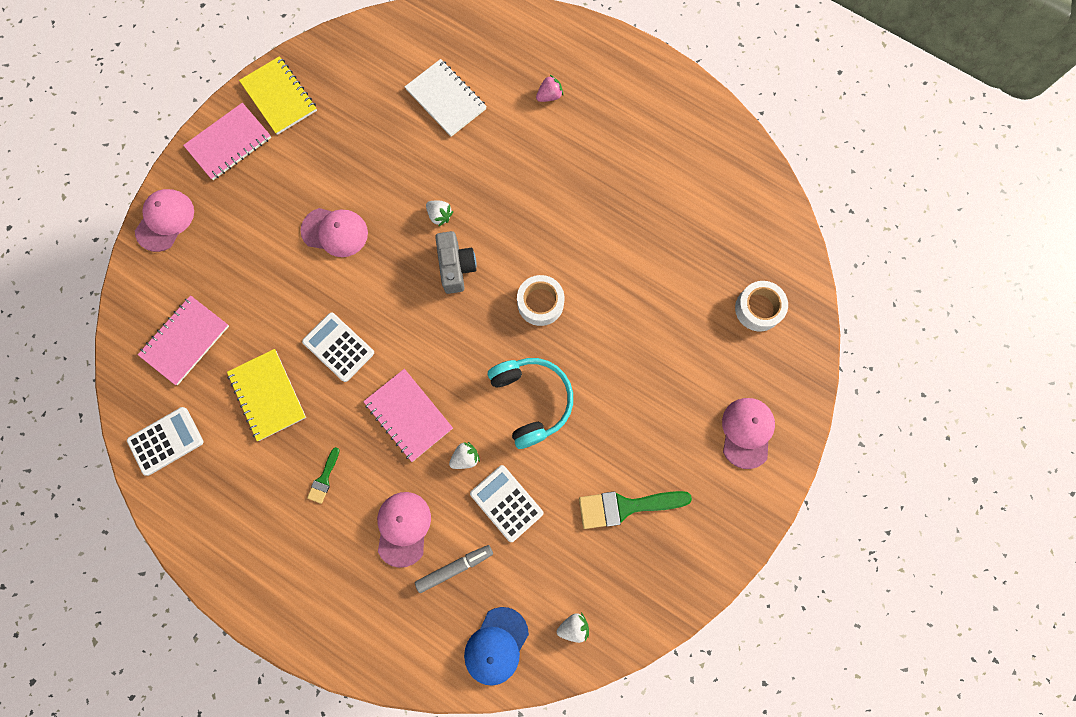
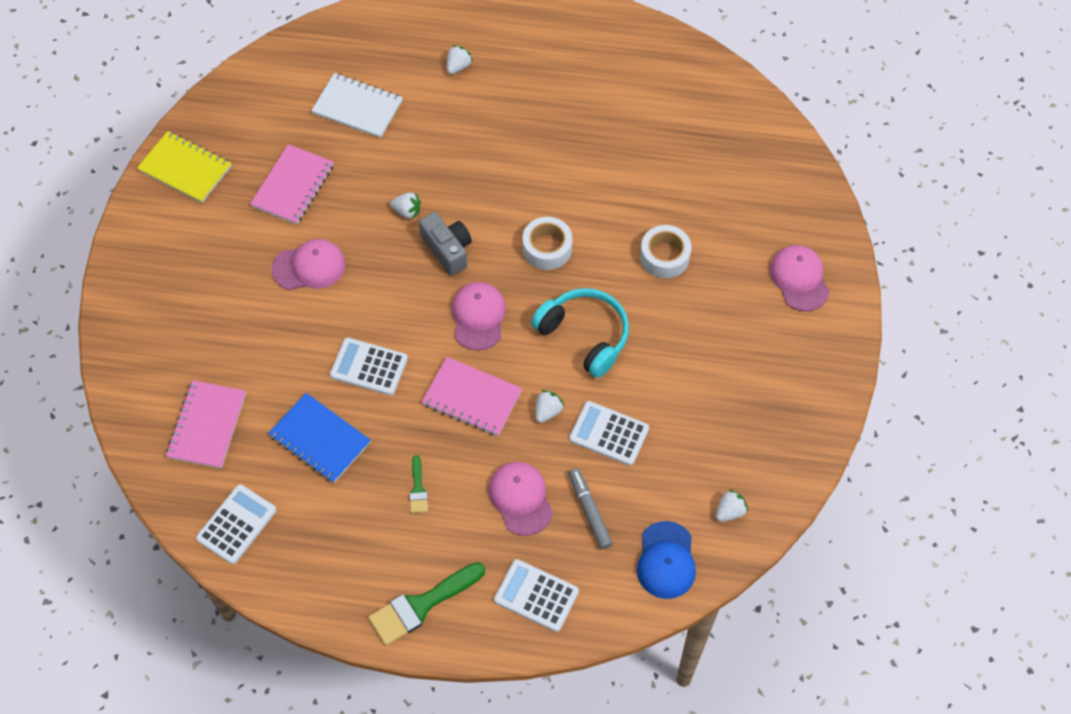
camera: 25 degrees left, 15 degrees down
(165, 220) = (125, 326): pink cap -> pink cap (478, 317)
(229, 143) = (155, 229): pink notebook -> pink notebook (293, 186)
(268, 395) = (320, 439): yellow notebook -> blue notebook
(372, 624) = (536, 596): none -> white calculator
(454, 568) = (589, 511): grey marker -> grey marker turned 60 degrees counterclockwise
(549, 96) = (458, 66): pink strawberry -> white strawberry
(625, 506) = (722, 388): green brush -> green brush (421, 605)
(758, 308) = (753, 171): white tape -> white tape (664, 256)

